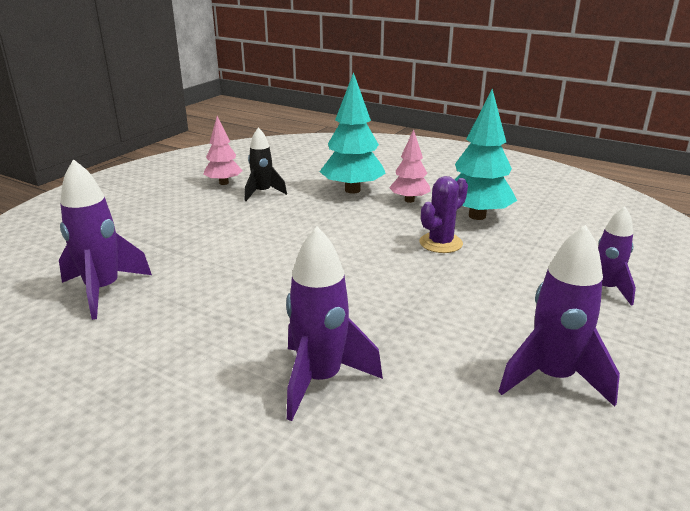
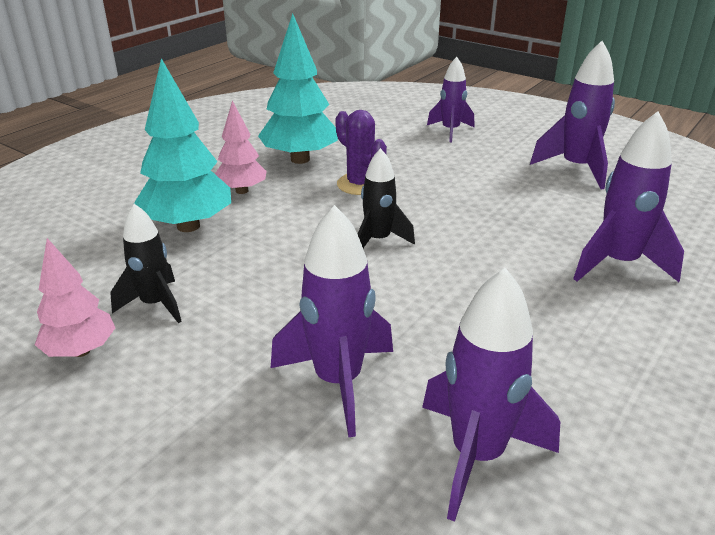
camera: 85 degrees left, 5 degrees up
(181, 247) = (338, 382): none -> purple rocket
(345, 254) = (378, 240): none -> black rocket

